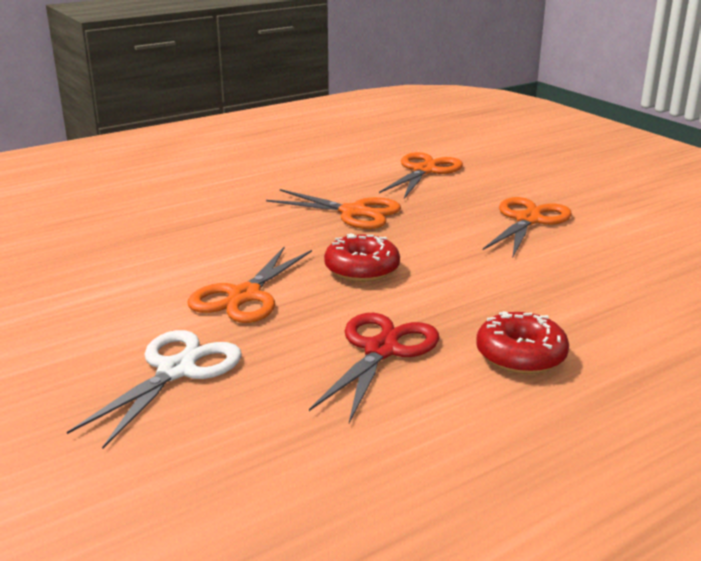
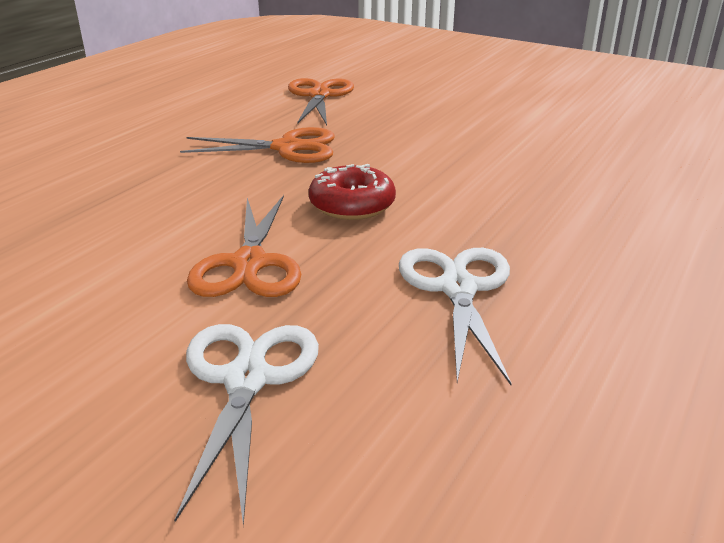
camera: 25 degrees left, 5 degrees up
(381, 350) = (457, 288): red scissors -> white scissors
(520, 355) = (592, 258): red donut -> none
(528, 220) = (462, 126): orange scissors -> none

